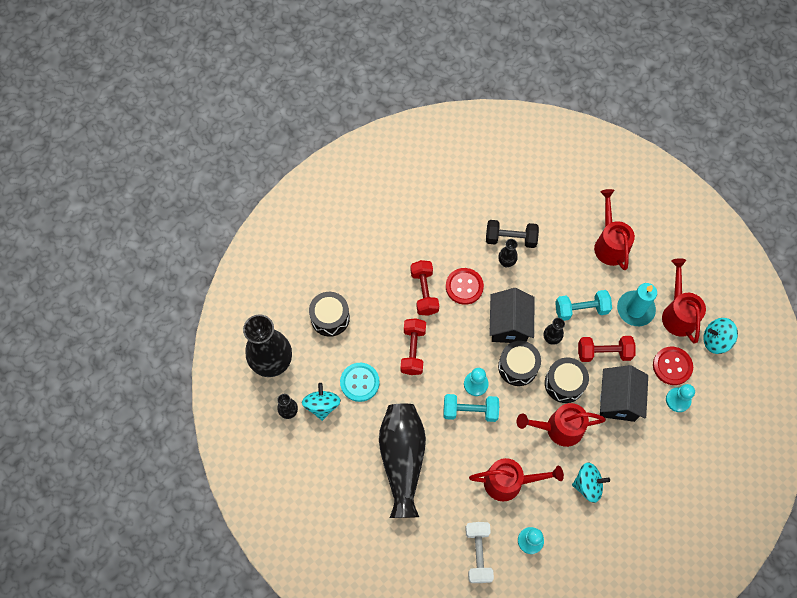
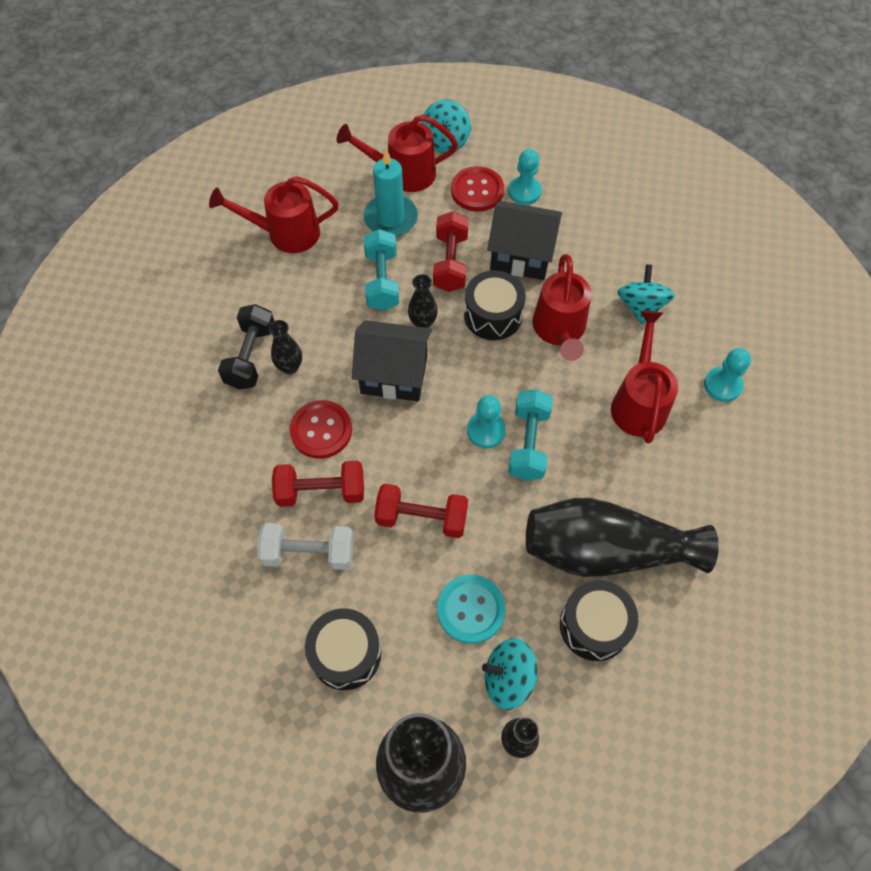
camera: 85 degrees left, 5 degrees down
(478, 554) = (746, 455): white dumbbell -> white dumbbell (309, 553)
(518, 367) = (462, 371): black drum -> black drum (594, 625)

